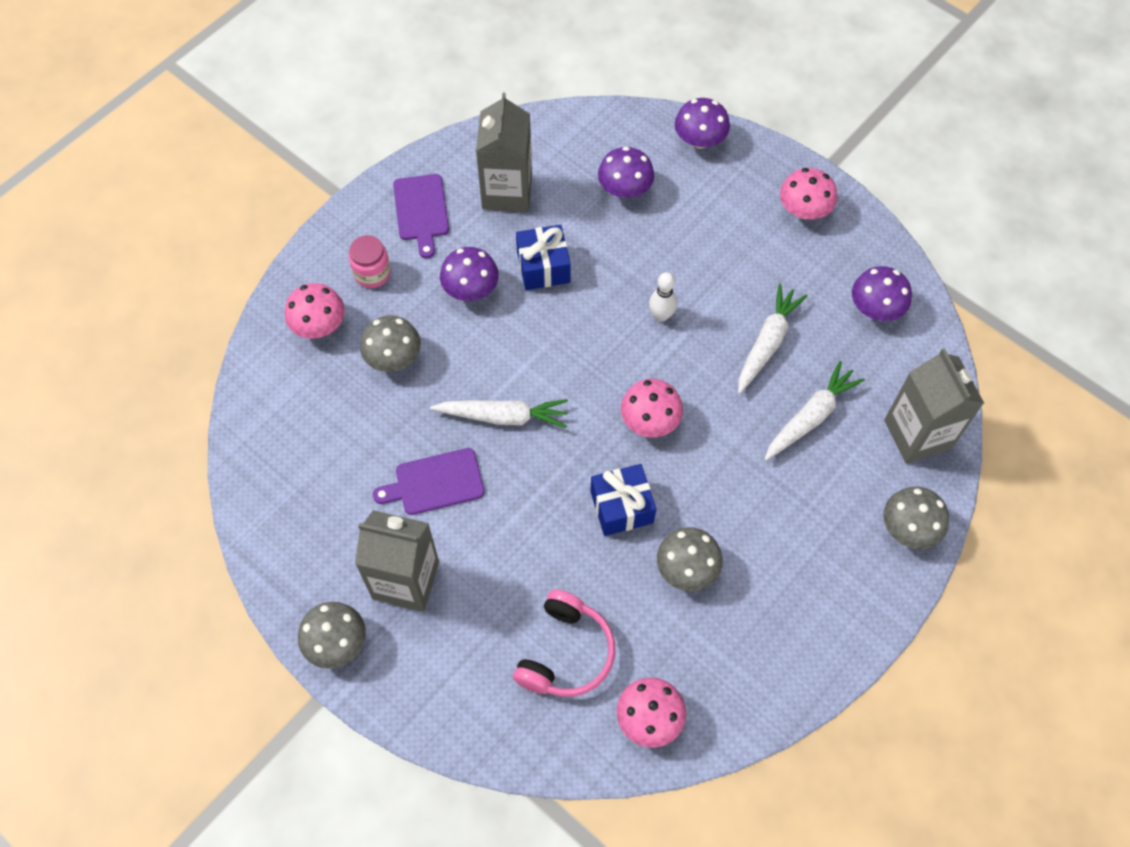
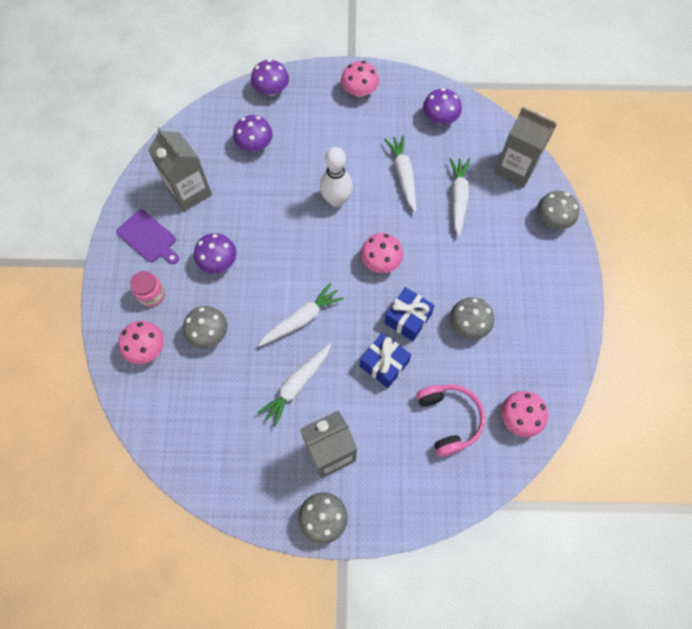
camera: 40 degrees left, 5 degrees up
(435, 482) = (297, 385): purple cutting board -> white carrot
(543, 267) = (248, 219): blue gift -> blue gift (384, 364)
(661, 315) = (336, 200): white bowling pin -> white bowling pin, size x1.67

